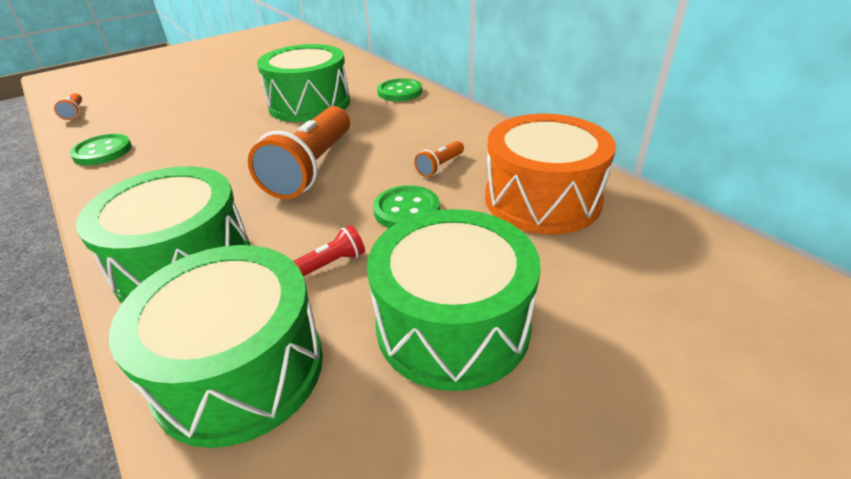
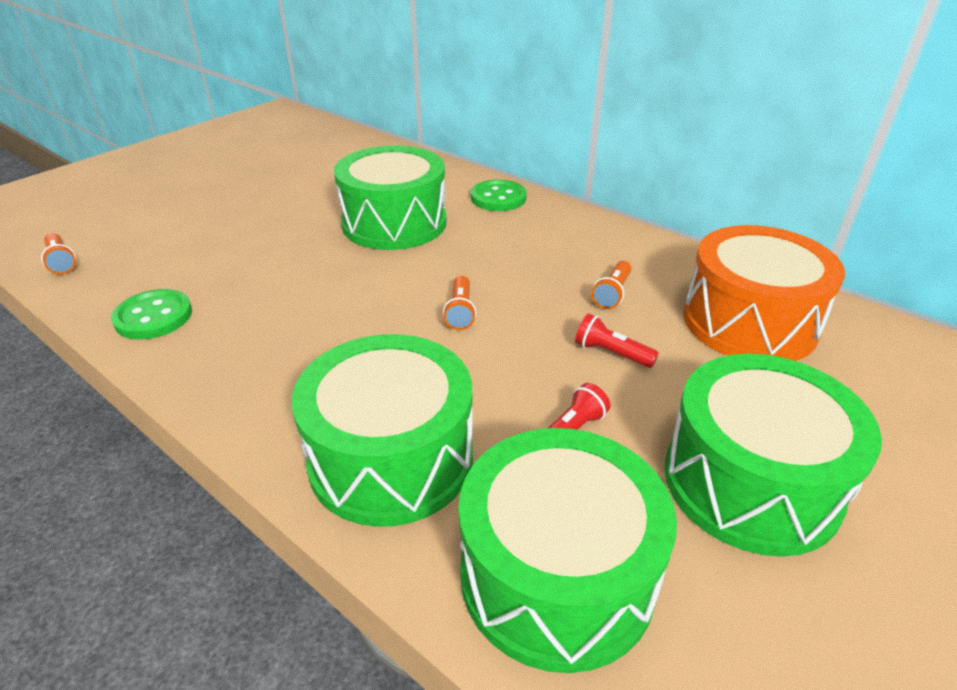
camera: 15 degrees left, 0 degrees up
(311, 168) = (460, 312): orange flashlight -> orange flashlight, size x0.42
(406, 210) = (611, 353): green button -> red flashlight

